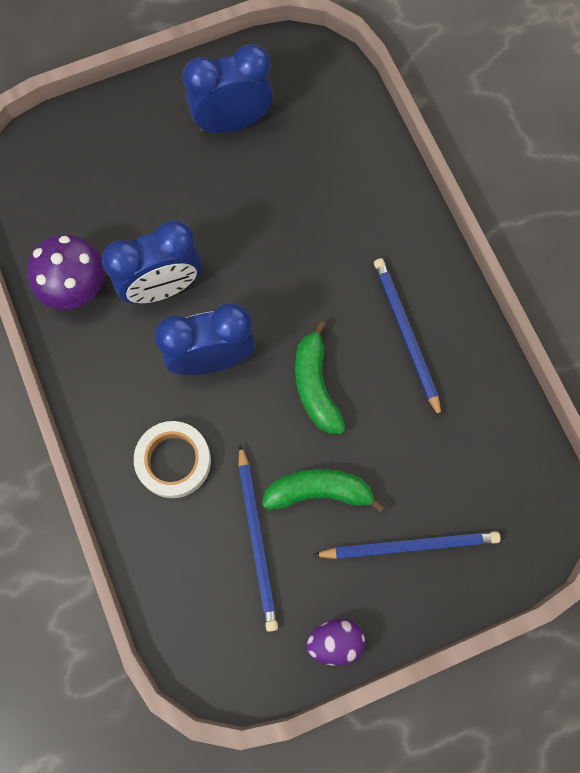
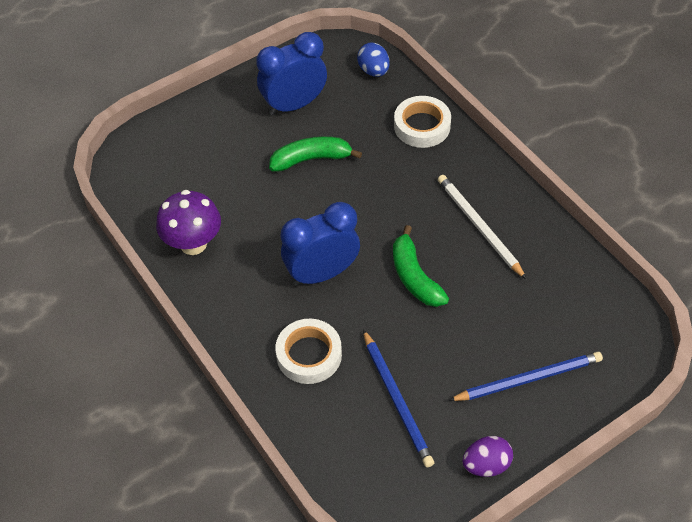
camera: 10 degrees left, 20 degrees down
(163, 287) = (266, 229): blue clock -> none
(319, 491) = (440, 354): green banana -> green banana (311, 159)
(337, 93) = (373, 71): none -> blue egg
(374, 183) = (422, 126): none -> white tape
(406, 335) = (479, 227): blue pencil -> white pencil

